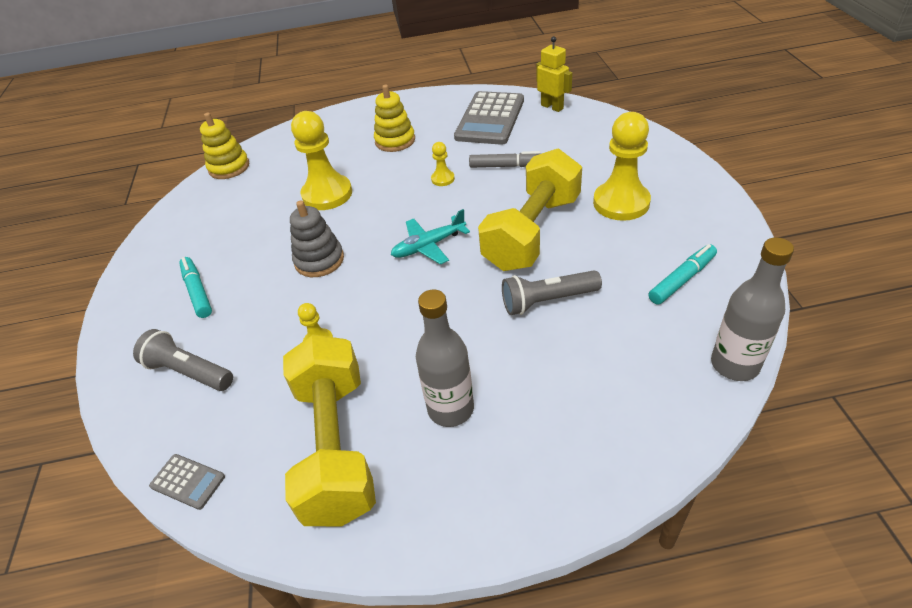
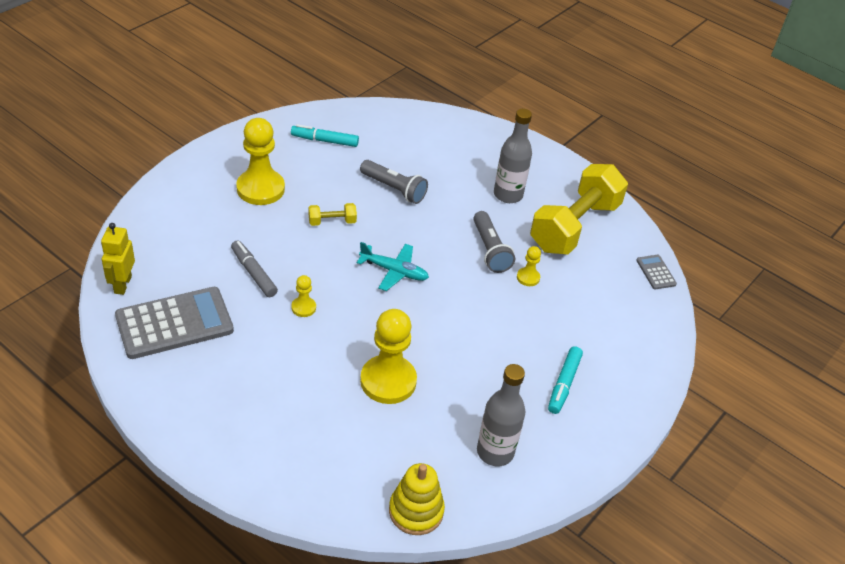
camera: 140 degrees left, 0 degrees up
(189, 372) = (614, 328): grey flashlight -> grey flashlight (490, 250)
(319, 260) = (465, 328): grey stacking toy -> none
(395, 141) = (264, 382): yellow stacking toy -> none
(532, 232) = (332, 222): yellow dumbbell -> yellow dumbbell, size x0.40
(734, 365) = (378, 109): grey bottle -> grey bottle (495, 452)

